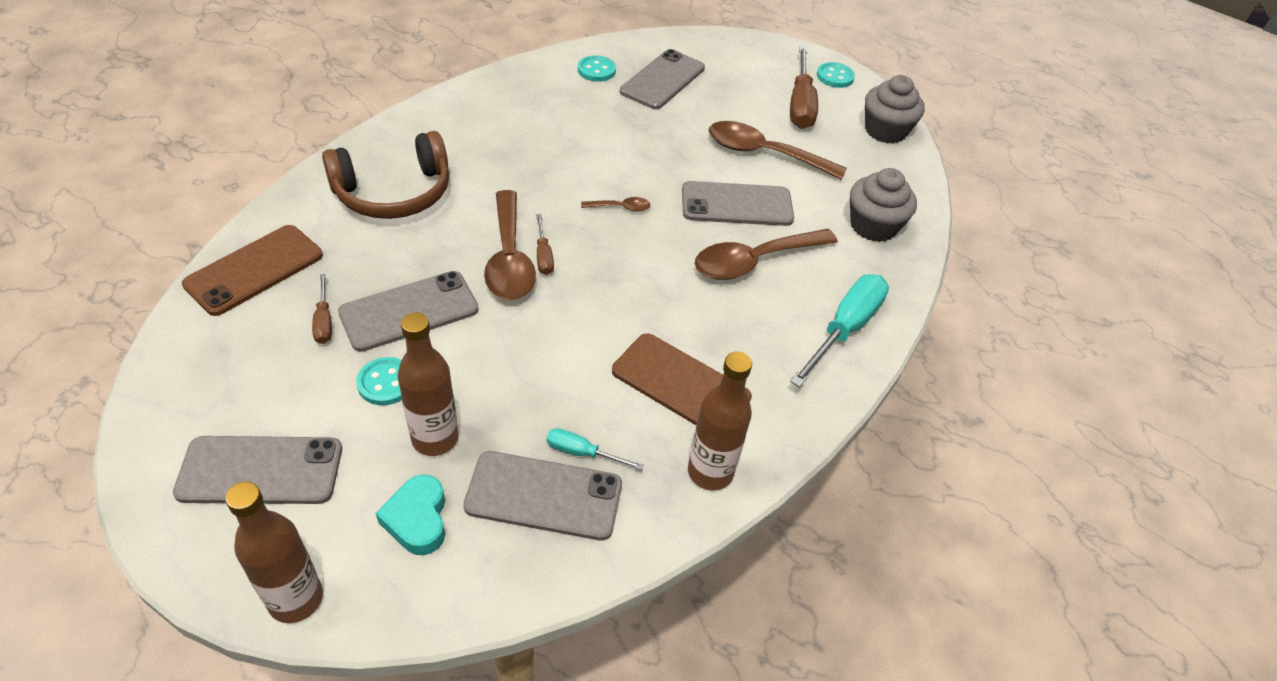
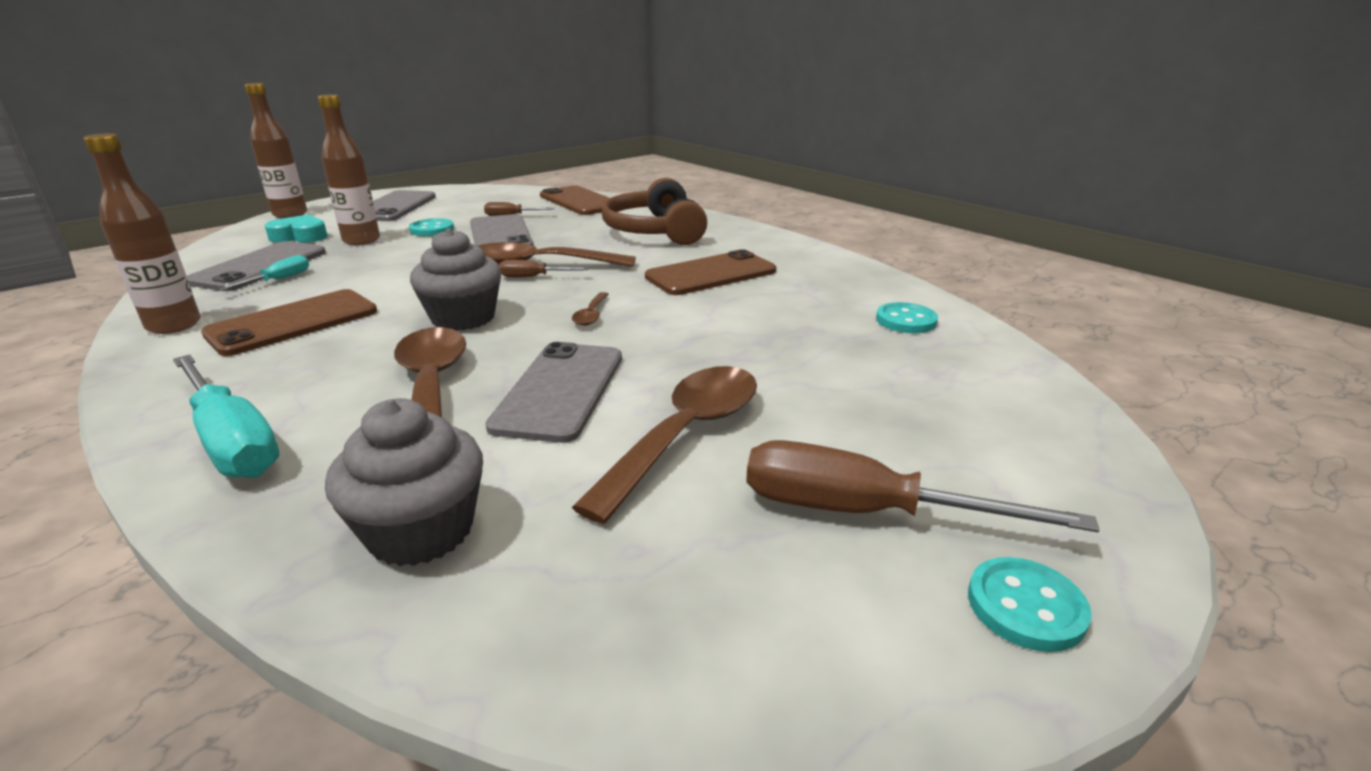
camera: 105 degrees right, 20 degrees down
(520, 152) = (711, 274): none -> brown phone
(662, 80) = (900, 366): grey phone -> none
(885, 131) = (764, 655): grey cupcake -> grey cupcake (463, 318)

